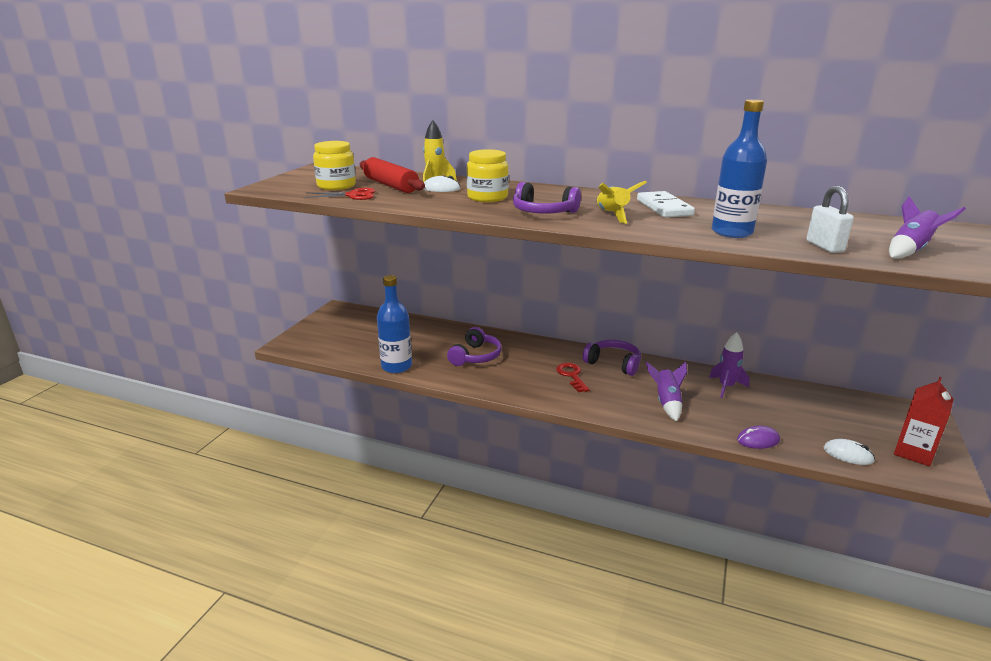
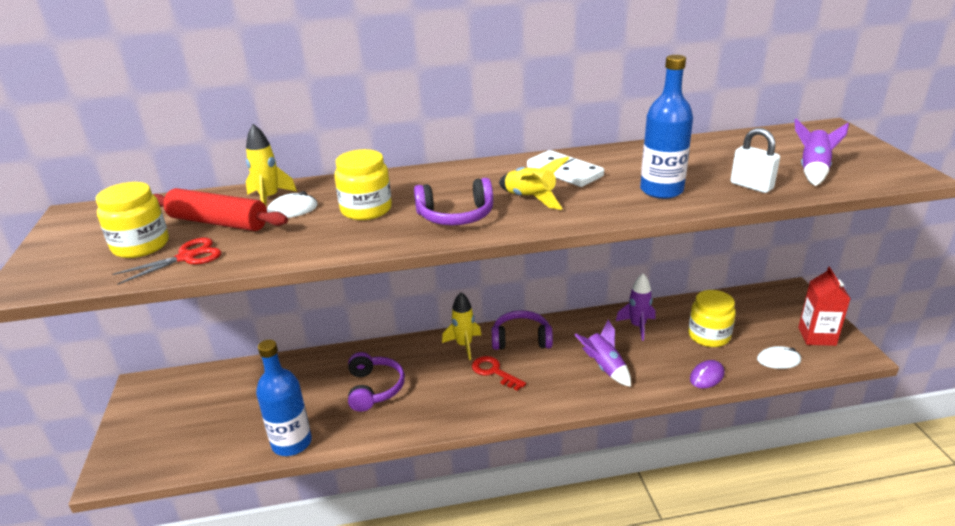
camera: 30 degrees left, 5 degrees up
(564, 353) = (464, 345): none -> yellow rocket
(791, 415) = (709, 336): none -> yellow jar

